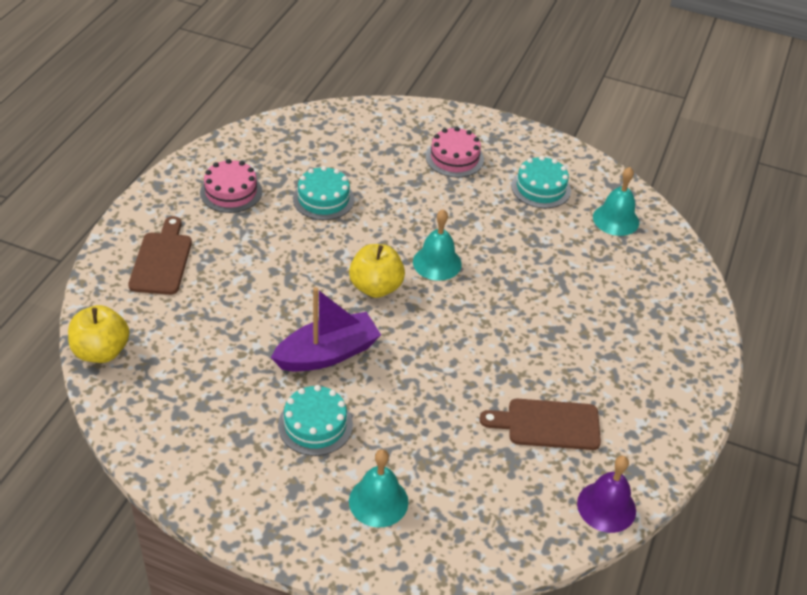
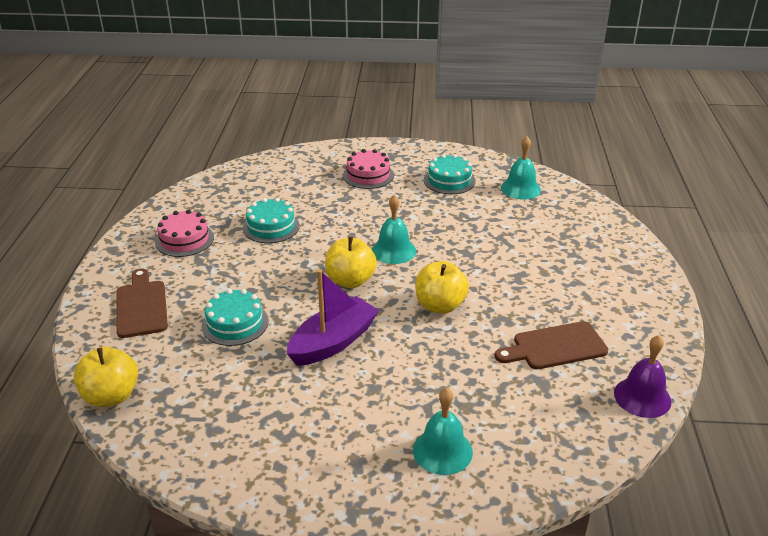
camera: 15 degrees left, 10 degrees down
(315, 425) = (350, 403): turquoise cake -> turquoise cake (235, 323)
(453, 342) = (440, 305): none -> yellow apple

